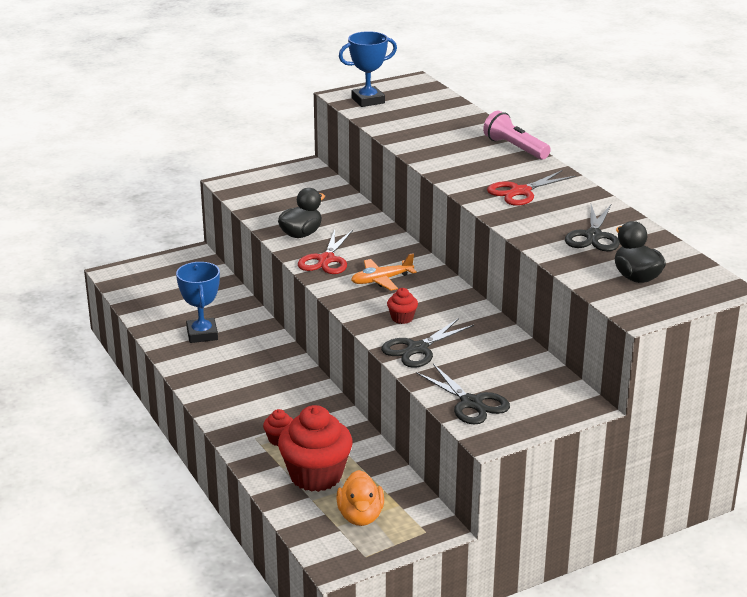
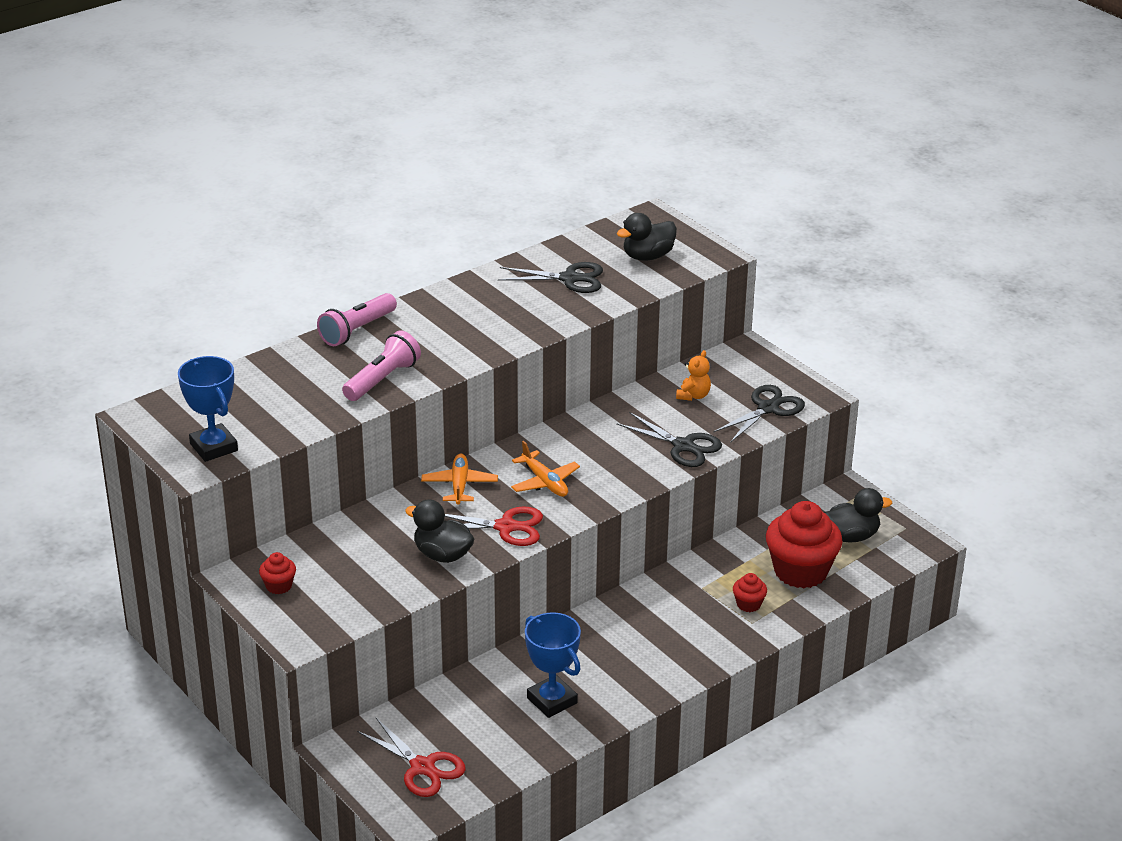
camera: 100 degrees left, 5 degrees up
(202, 334) = (552, 700): blue trophy -> blue trophy turned 75 degrees clockwise
(360, 516) = (851, 536): orange duck -> black duck
(388, 246) = (459, 485): none -> orange plane
(402, 318) = (624, 461): red cupcake -> red cupcake (279, 586)
(439, 154) = (382, 380): none -> pink flashlight
(501, 364) = (693, 396): none -> orange teddy bear
(520, 192) = (476, 322): red scissors -> red scissors (422, 767)

